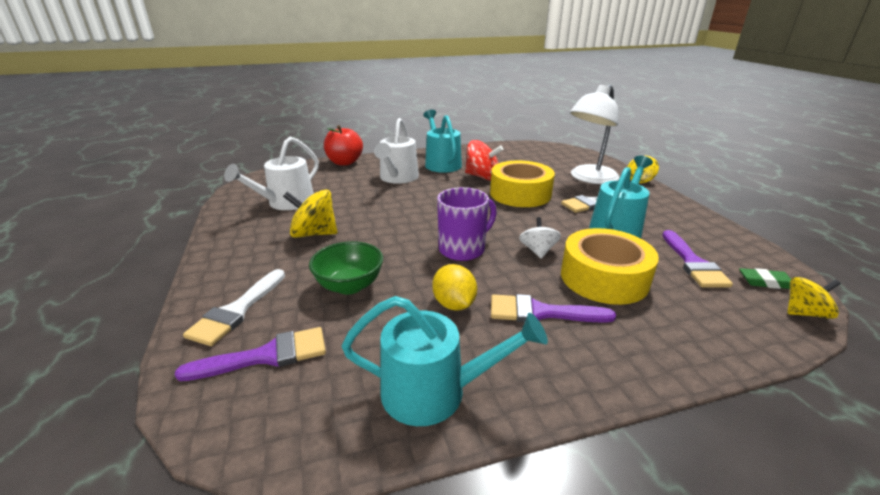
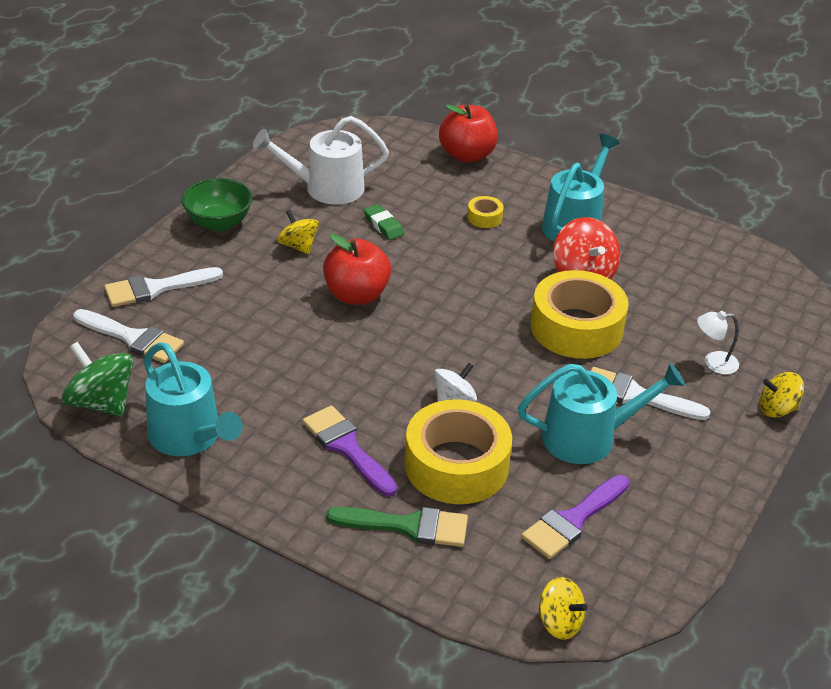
camera: 45 degrees right, 10 degrees up
(266, 356) = (133, 338): purple brush -> white brush
(311, 429) = (101, 402): none -> green spinning top
(314, 234) = (298, 246): yellow spinning top -> yellow spinning top, size x0.65
(349, 286) = (252, 321): green bowl -> green bowl (218, 222)
(393, 237) = (356, 295): none -> red apple
(397, 178) = (484, 217): white watering can -> yellow tape
(454, 304) = (298, 392): yellow lemon -> none
(463, 249) = (392, 350): purple mug -> none
(589, 178) = (713, 363): white lamp -> white lamp, size x0.43
(657, 327) = (408, 526): none -> green brush
(765, 282) = (597, 585): green eraser -> green eraser (383, 225)

